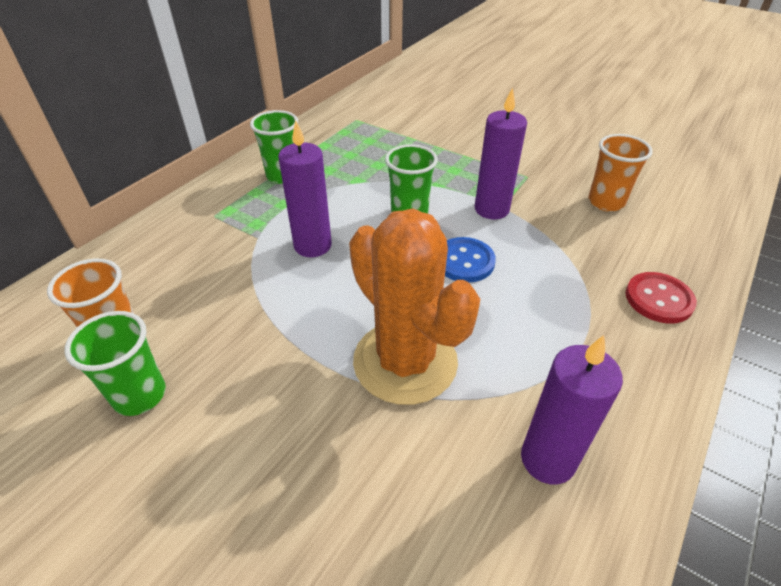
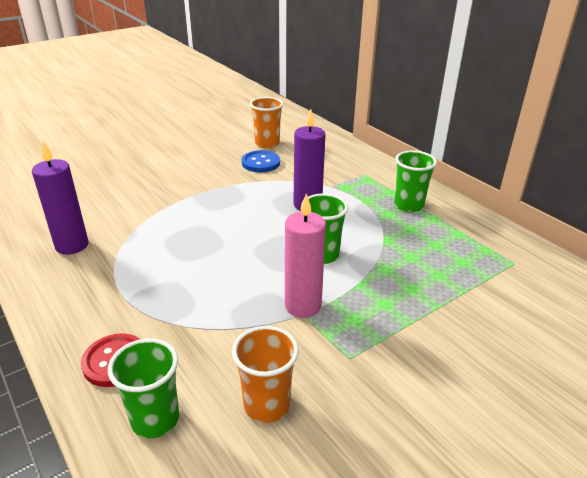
camera: 110 degrees right, 10 degrees down
(140, 395) = (225, 147): green cup -> green cup (155, 419)
(405, 361) = (177, 217): orange cactus -> none
(464, 261) = (244, 266): blue button -> blue button (261, 163)
(491, 209) = (303, 306): purple candle -> pink candle

